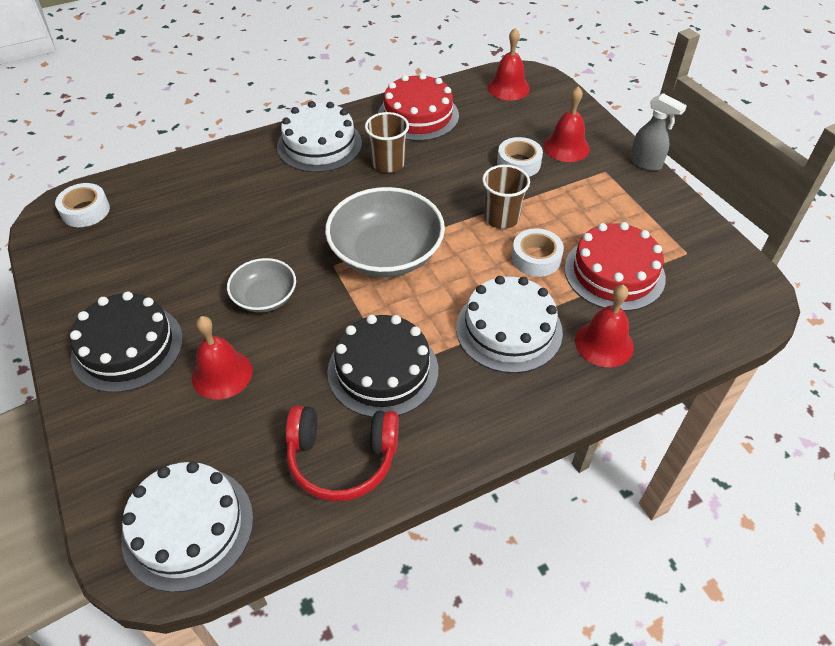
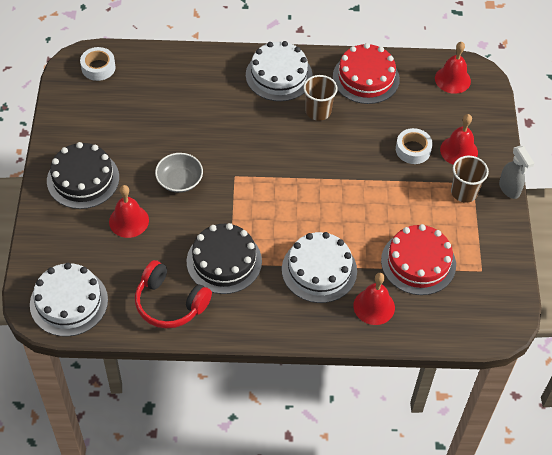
camera: 25 degrees right, 5 degrees up
(386, 253) = (274, 182): grey bowl -> none
(501, 218) = (369, 188): brown cup -> brown cup (464, 192)
(536, 258) = (372, 229): white tape -> none

